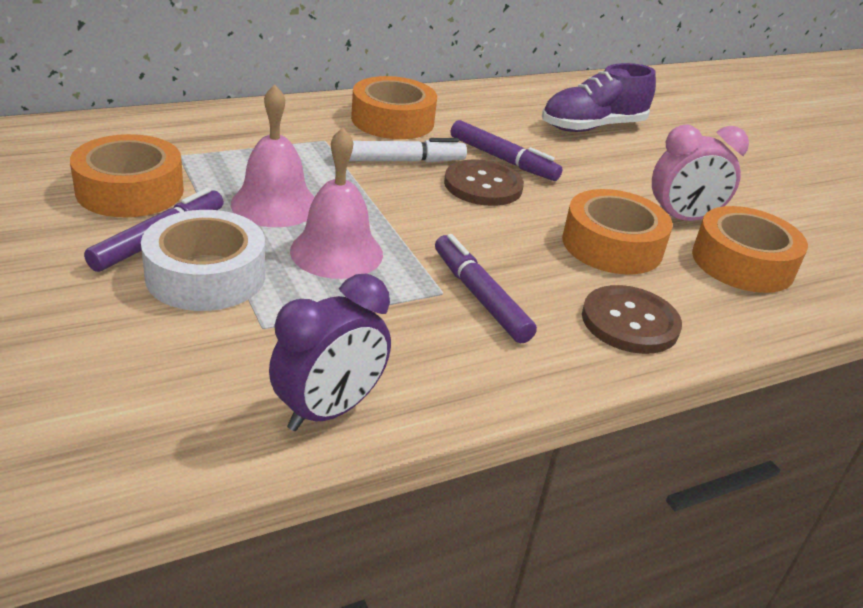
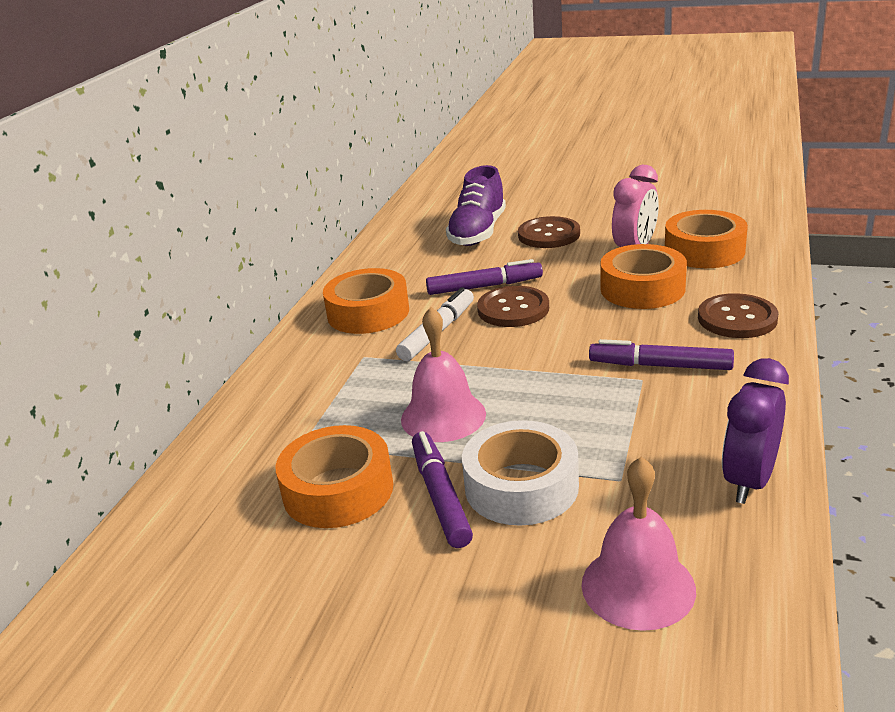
camera: 40 degrees left, 5 degrees down
(329, 410) = (749, 481): purple clock -> purple clock turned 150 degrees counterclockwise
(336, 252) = (545, 409): pink bell -> pink bell (638, 586)
(641, 163) = (549, 235): none -> brown button

